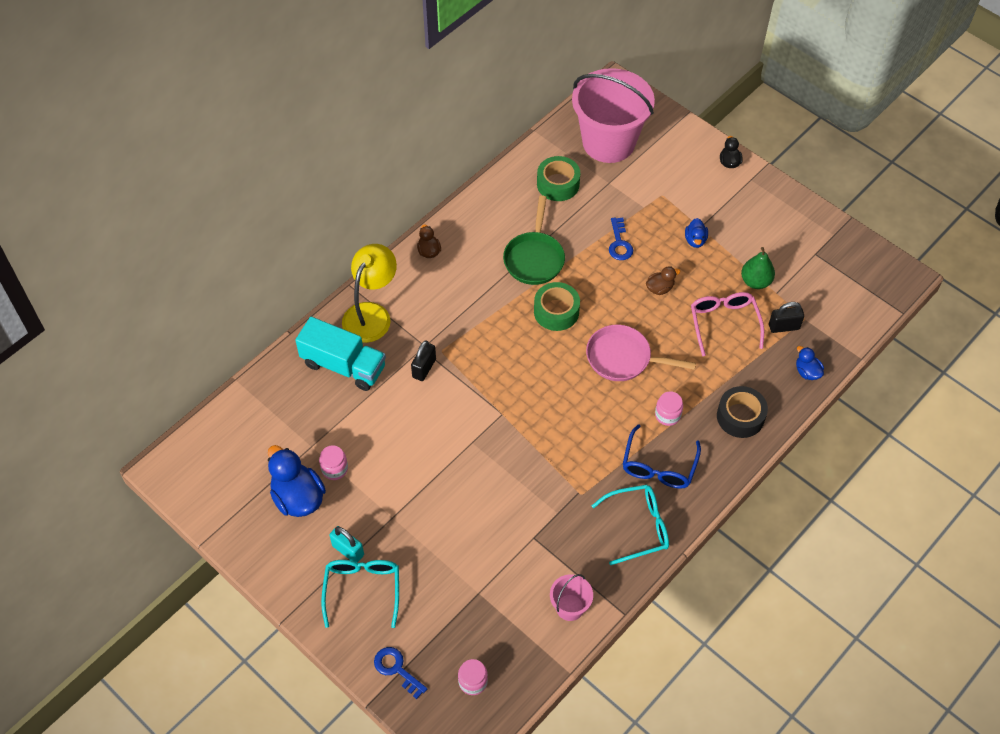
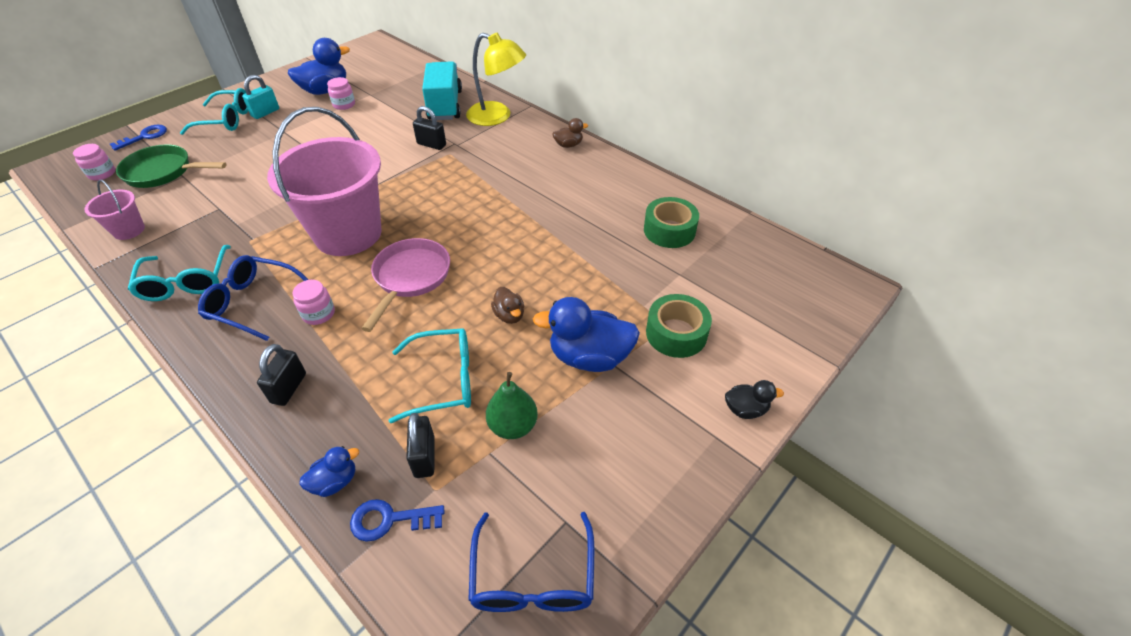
camera: 90 degrees right, 10 degrees down
(343, 365) = (445, 105): turquoise truck -> turquoise truck turned 150 degrees clockwise
(534, 258) = (559, 211): green pan -> green pan (163, 172)
(556, 311) = (485, 226): green tape -> green tape (676, 333)
(608, 142) = (748, 275): pink bucket -> pink bucket (348, 234)
(619, 243) = (582, 280): blue key -> blue key (390, 520)
(695, 240) = (589, 357): blue duck -> blue duck, size x1.95
(724, 323) = (444, 380): pink glasses -> turquoise glasses
(740, 417) = (289, 388): black tape -> black padlock
(848, 268) = (533, 577): none -> blue glasses

